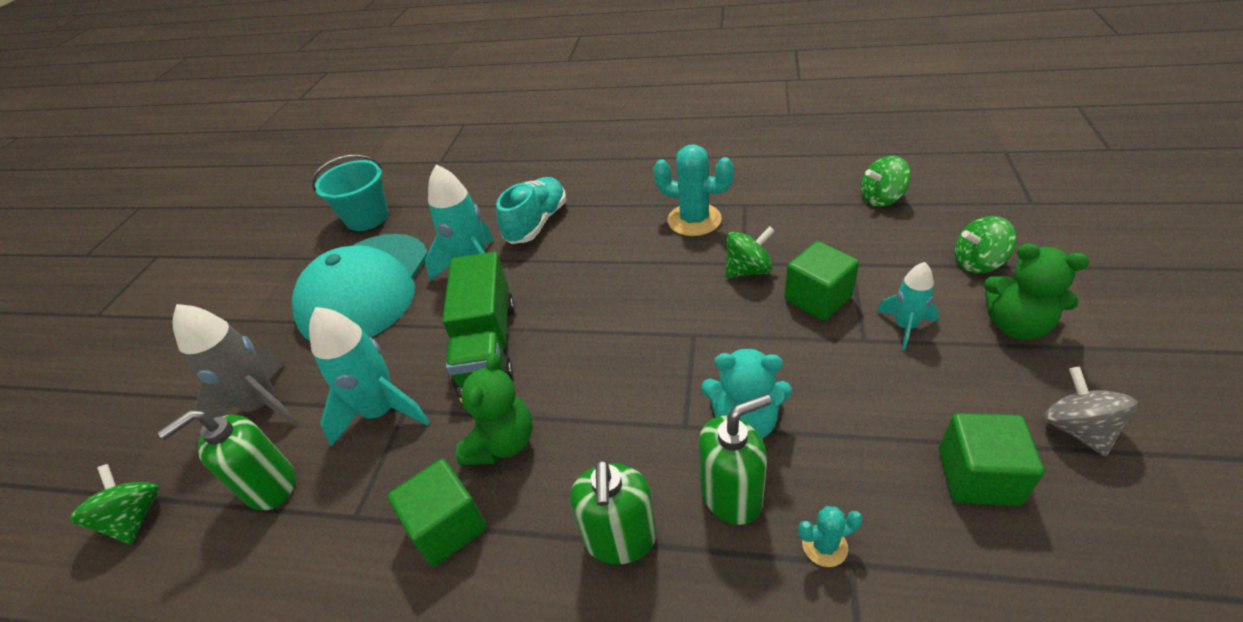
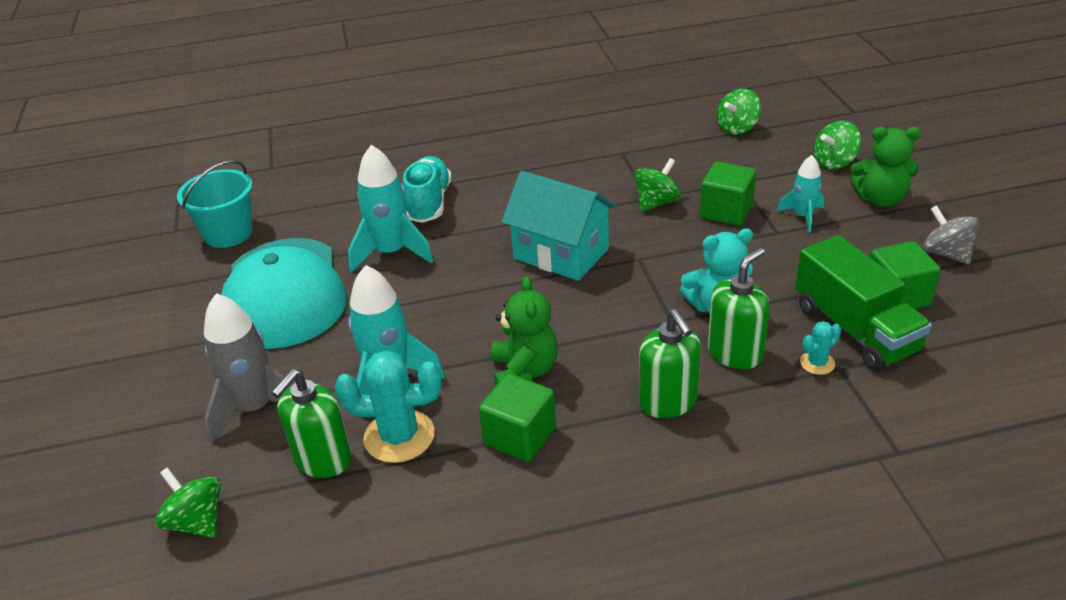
camera: 25 degrees left, 5 degrees down
(487, 344) = (454, 307): green truck -> green truck (855, 329)
(619, 308) = (561, 253): none -> turquoise house
(694, 220) = (584, 173): turquoise cactus -> turquoise cactus (399, 436)

